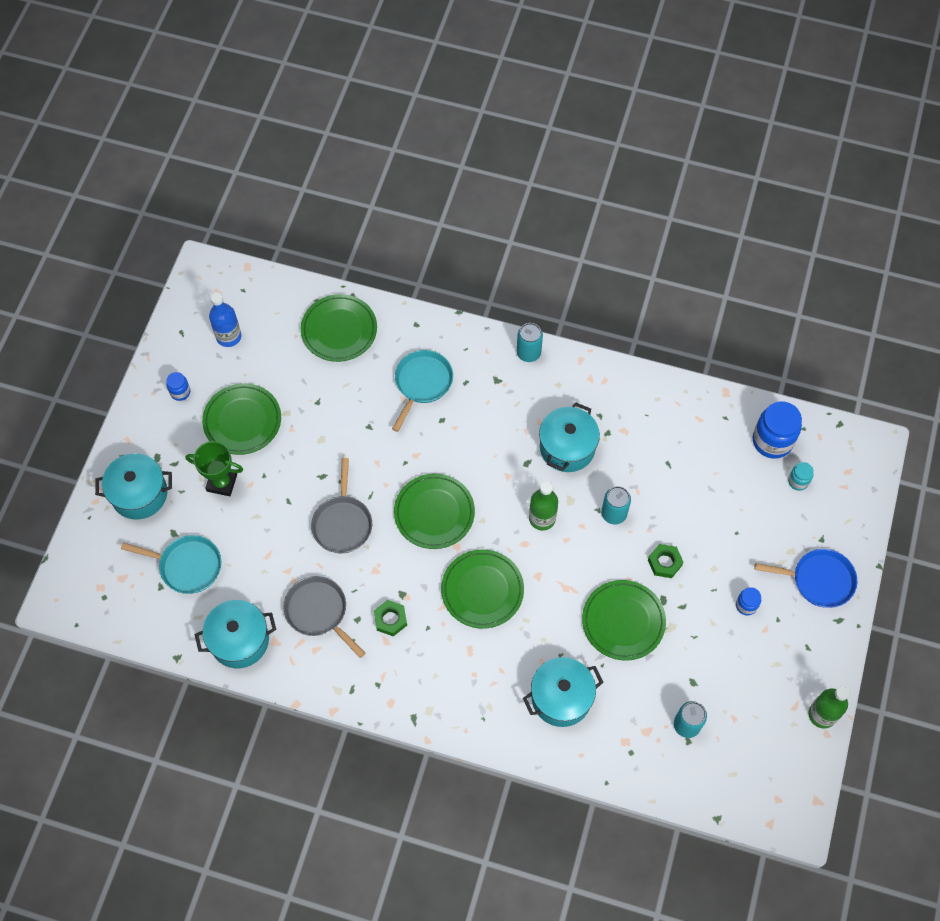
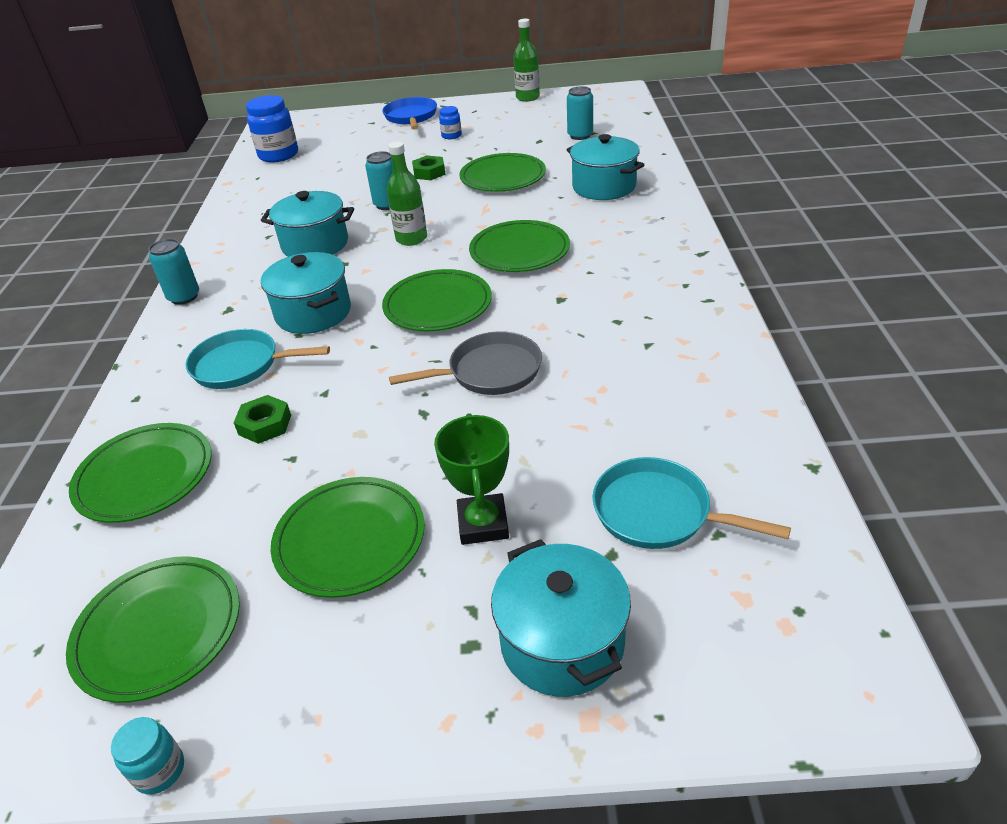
camera: 105 degrees left, 25 degrees down
(180, 392) = (305, 666): blue jar -> none
(187, 566) = (658, 512): turquoise pan -> turquoise pan turned 60 degrees counterclockwise
(228, 336) = (159, 630): blue bottle -> green plate
(239, 640) = (729, 410): turquoise pot -> turquoise pot (313, 313)
(319, 612) = (631, 353): grey pan -> none
(390, 619) = (598, 298): green nut -> green nut (265, 425)
(798, 481) = (318, 139): turquoise jar -> turquoise jar (160, 770)

